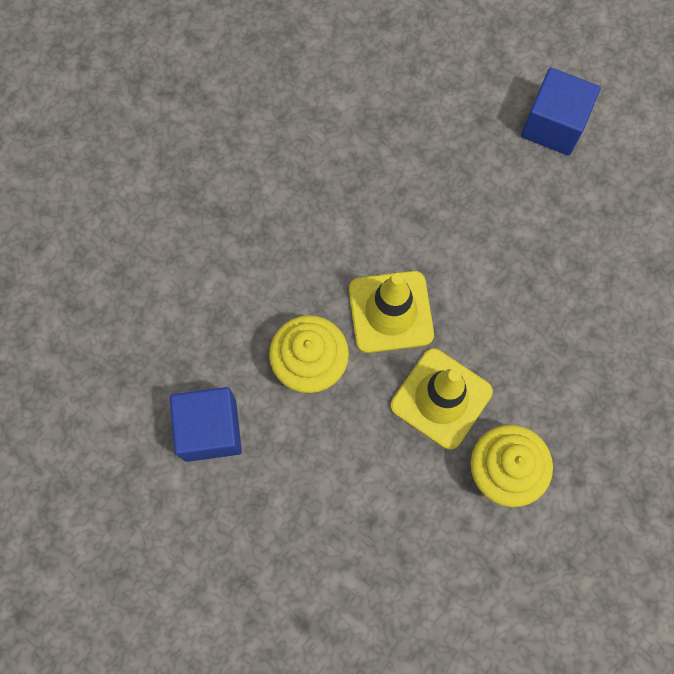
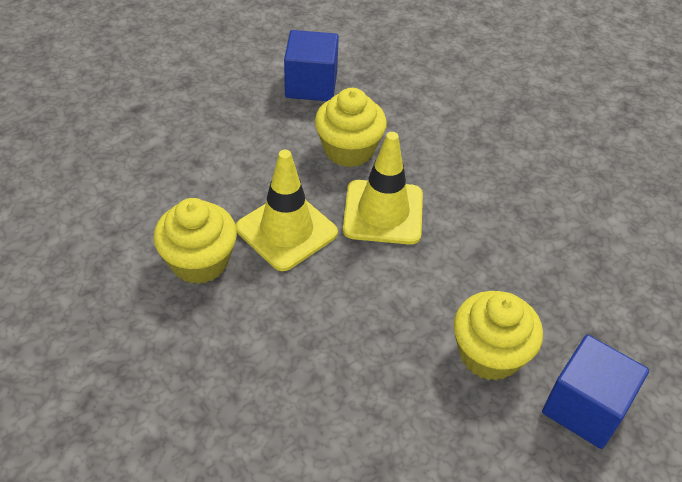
camera: 100 degrees right, 25 degrees down
(526, 199) = (489, 354): none -> yellow cupcake

